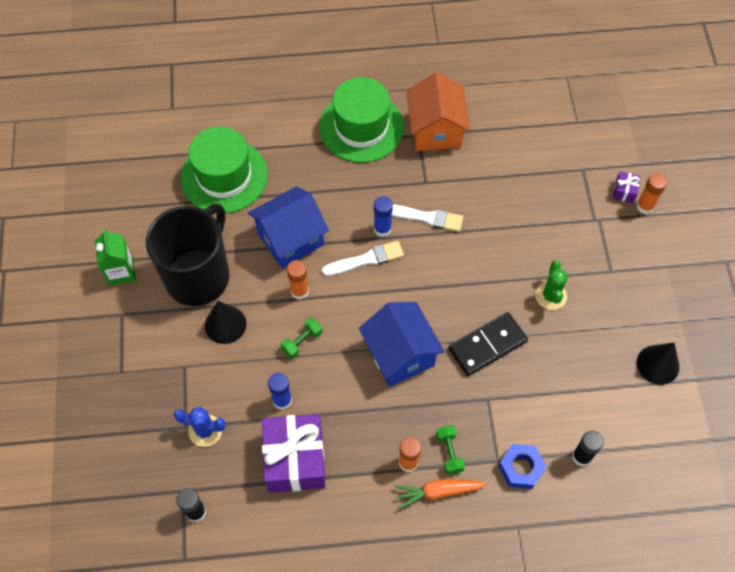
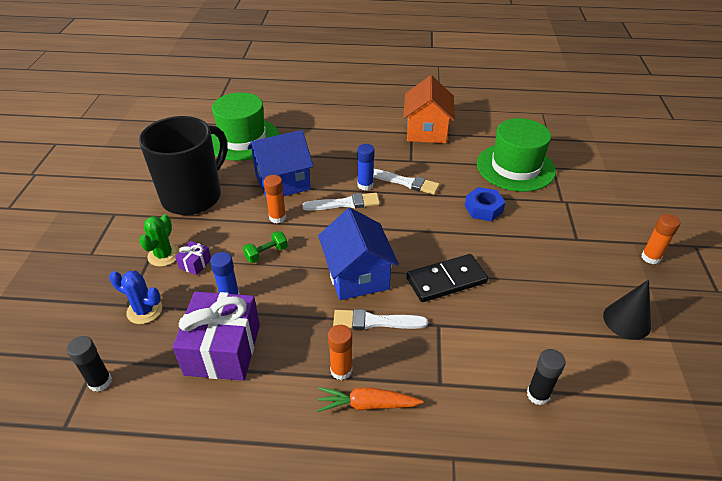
camera: 10 degrees right, 20 degrees down
(121, 271) = (129, 186): green carton -> none
(225, 324) = (201, 232): black cone -> none
(361, 127) = (365, 123): green hat -> green hat (515, 167)
(428, 405) = (375, 321): none -> white brush
(449, 452) = (388, 368): green dumbbell -> none
(521, 468) = (466, 396): blue nut -> blue nut (483, 208)
(550, 295) = (515, 250): green cactus -> green cactus (164, 255)
(624, 191) = (591, 186): purple gift -> purple gift (195, 263)
(645, 206) = (611, 198): orange glue stick -> orange glue stick (650, 257)

